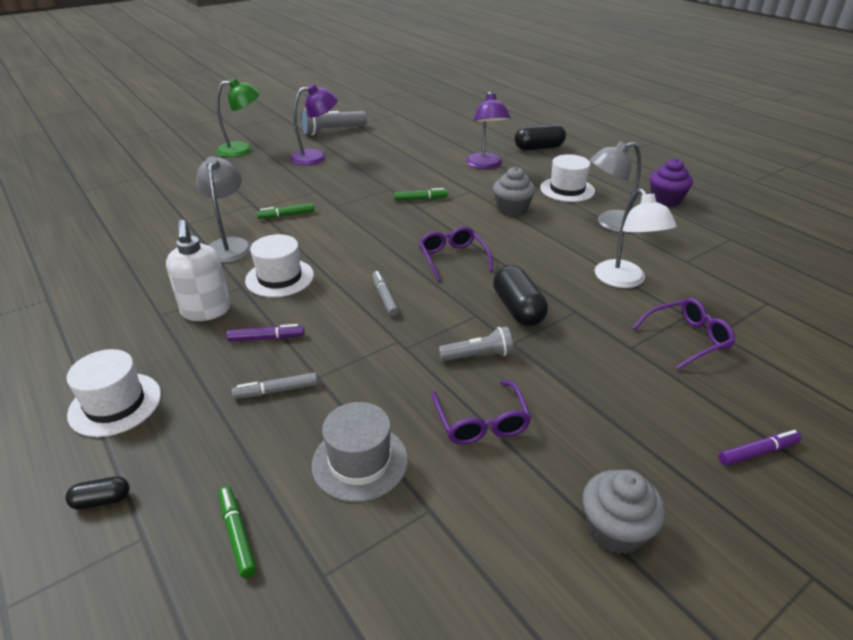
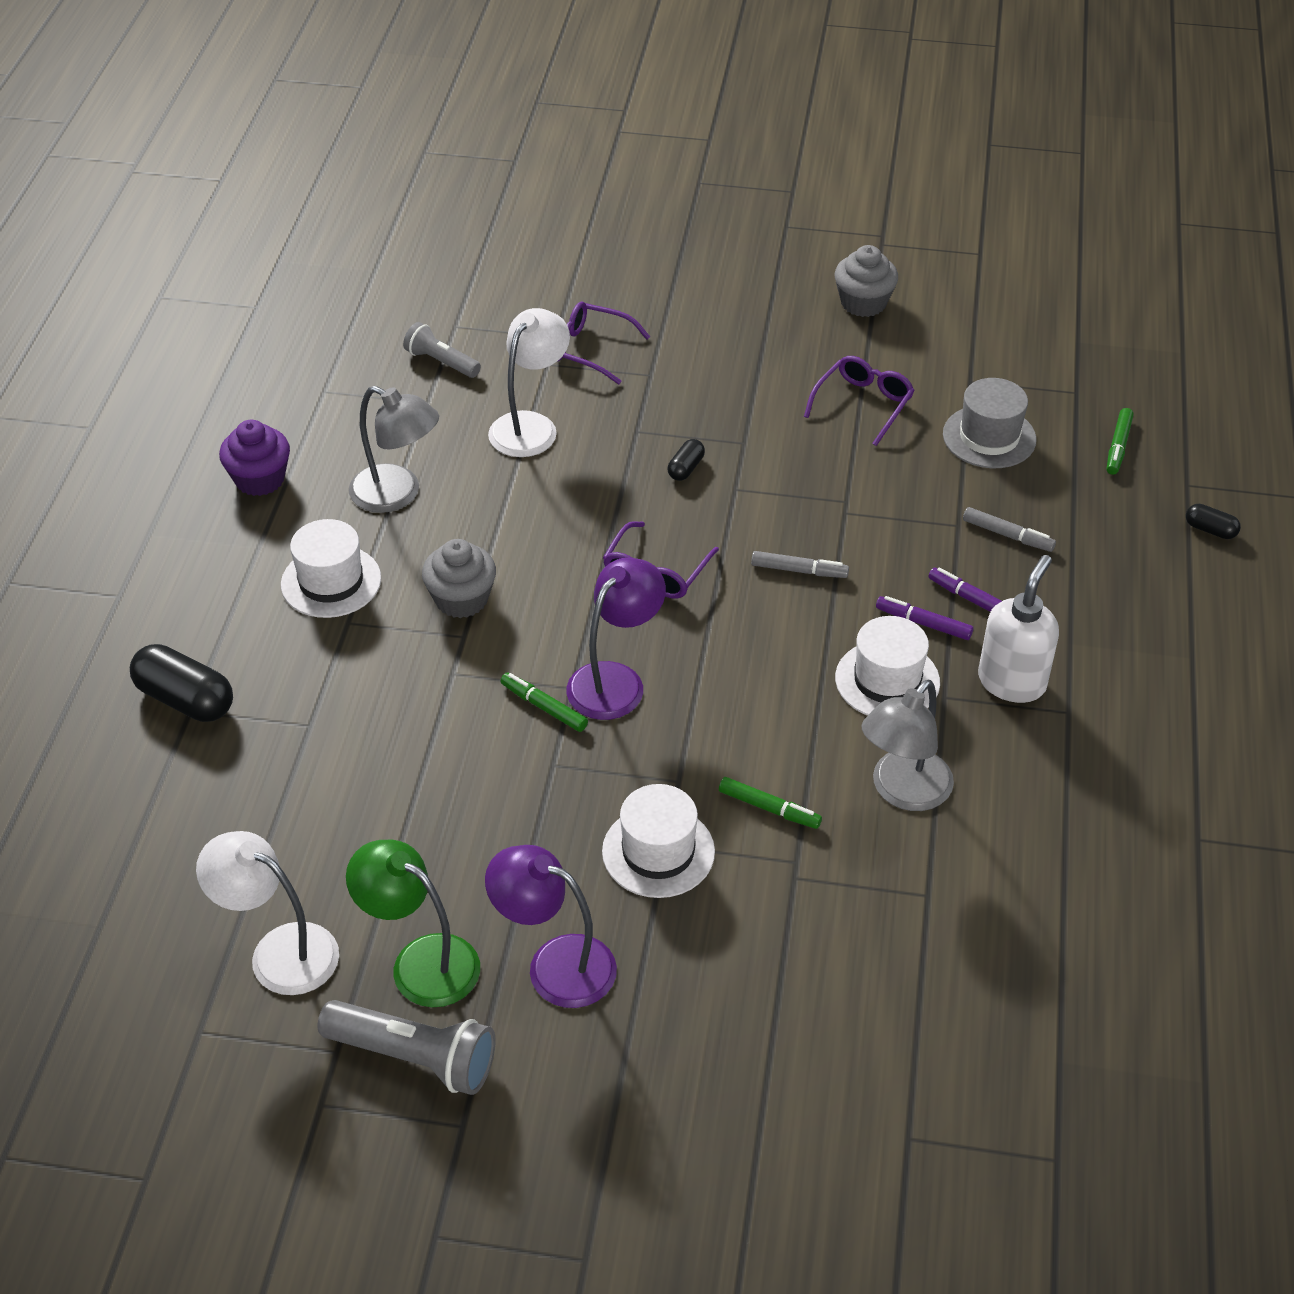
camera: 135 degrees left, 10 degrees up
(115, 404) = (1167, 615): white hat -> white hat (658, 851)
(242, 149) = (657, 1112): green lamp -> green lamp (421, 961)
(384, 297) = (799, 570): grey marker -> grey marker turned 105 degrees counterclockwise
(404, 129) = (279, 951): none -> white lamp
(478, 355) = (791, 452): grey flashlight -> grey flashlight (441, 362)
(485, 165) = (335, 718): purple lamp -> purple lamp (615, 680)
(518, 309) = (685, 468): black capsule -> black capsule, size x0.51
(757, 452) = (699, 273): purple marker -> purple marker (923, 623)

